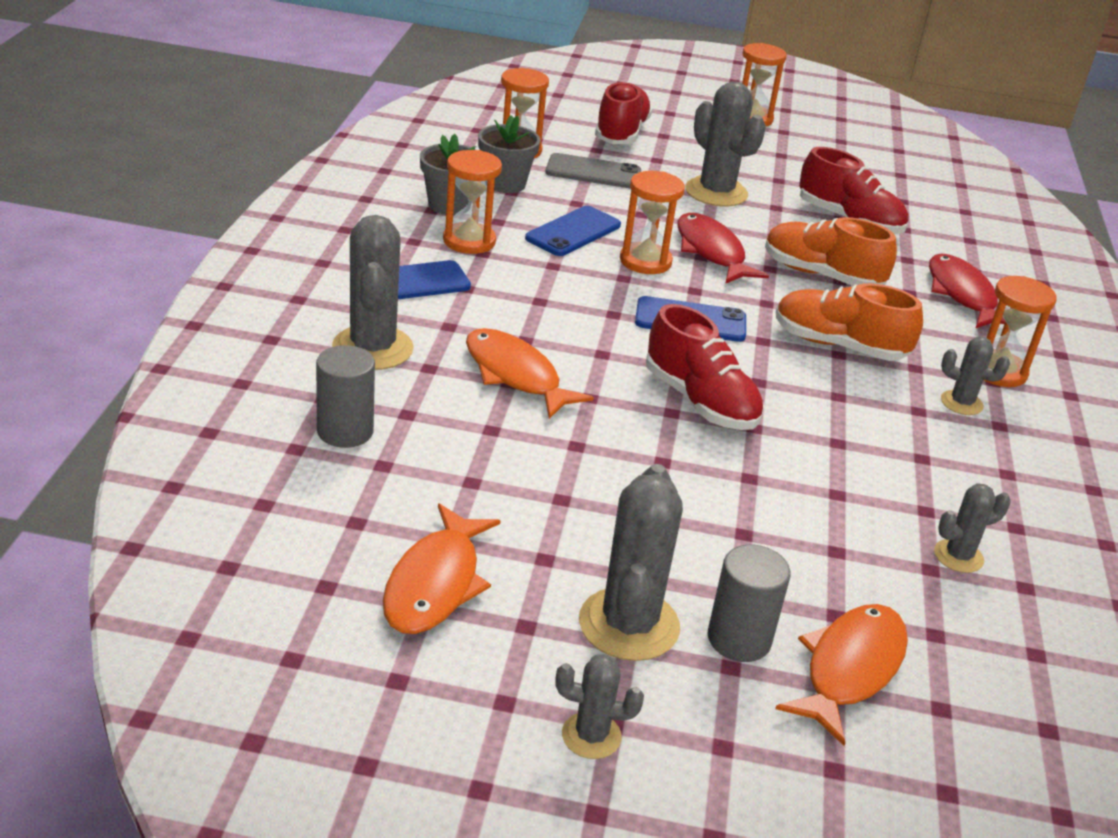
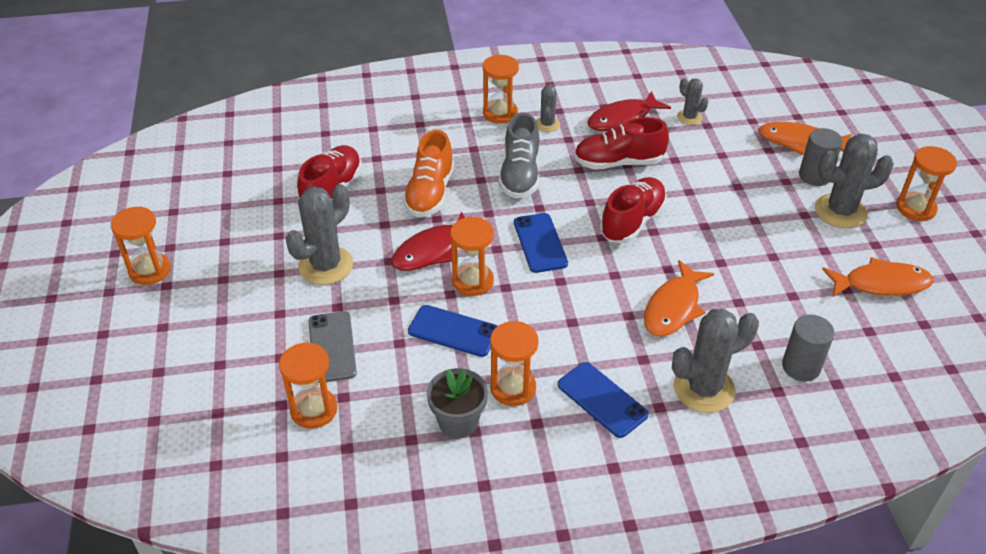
camera: 105 degrees left, 10 degrees up
(505, 183) = (392, 398): grey flower pot -> none
(591, 736) = (915, 208): grey cactus -> orange hourglass
(621, 133) = (233, 349): red shoe -> red shoe (618, 163)
(839, 345) = (520, 175): orange shoe -> grey shoe
(962, 295) = (412, 131): red fish -> red fish (623, 119)

